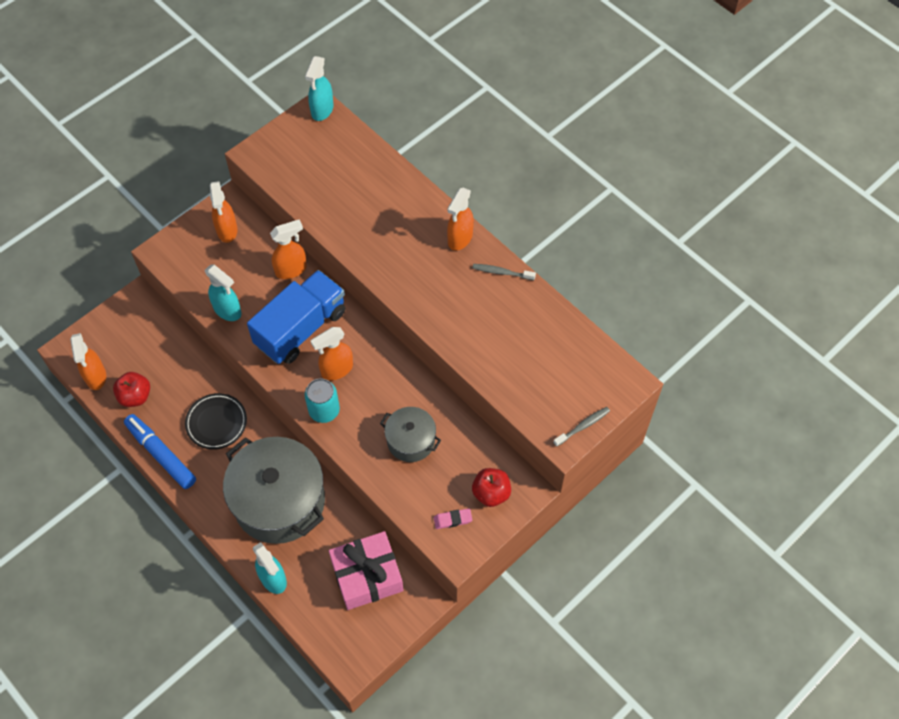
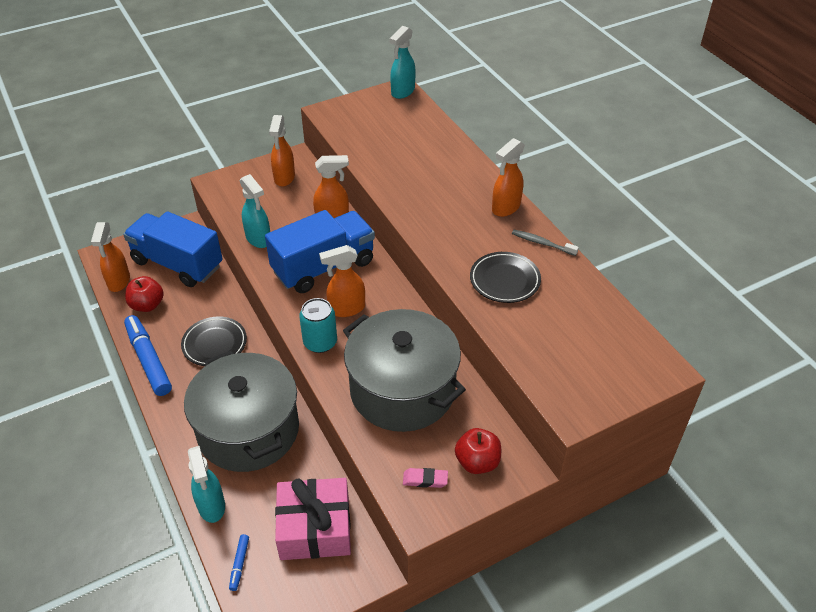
camera: 15 degrees right, 15 degrees down
(146, 343) = (177, 264): none -> blue truck
(315, 622) = (239, 564): none -> blue marker
(411, 441) = (402, 390): grey pot -> grey pot, size x1.94
(478, 321) = (504, 280): none -> black plate
(583, 426) = (600, 402): grey toothbrush -> none

